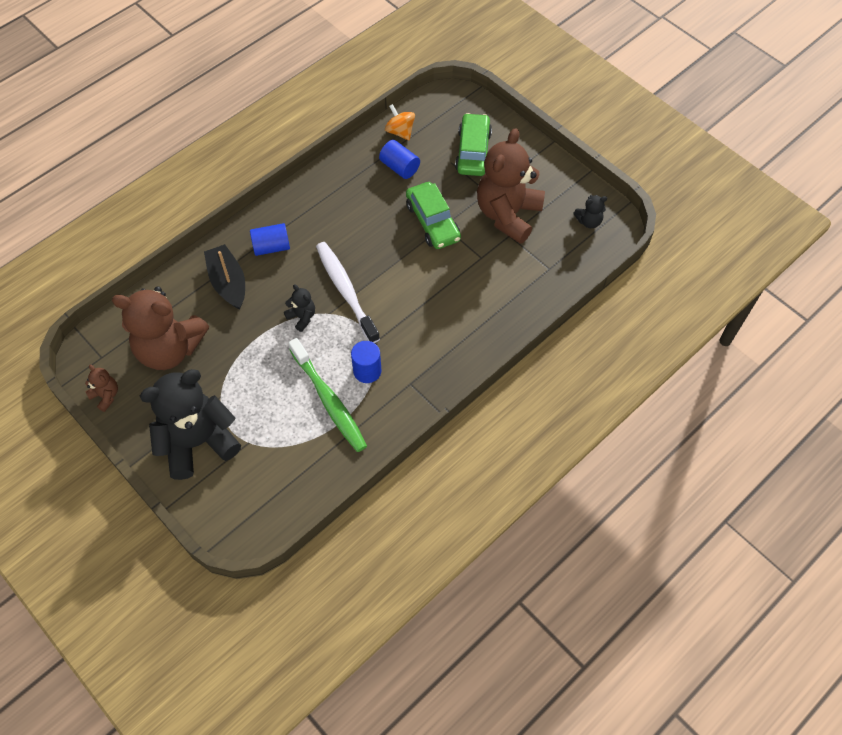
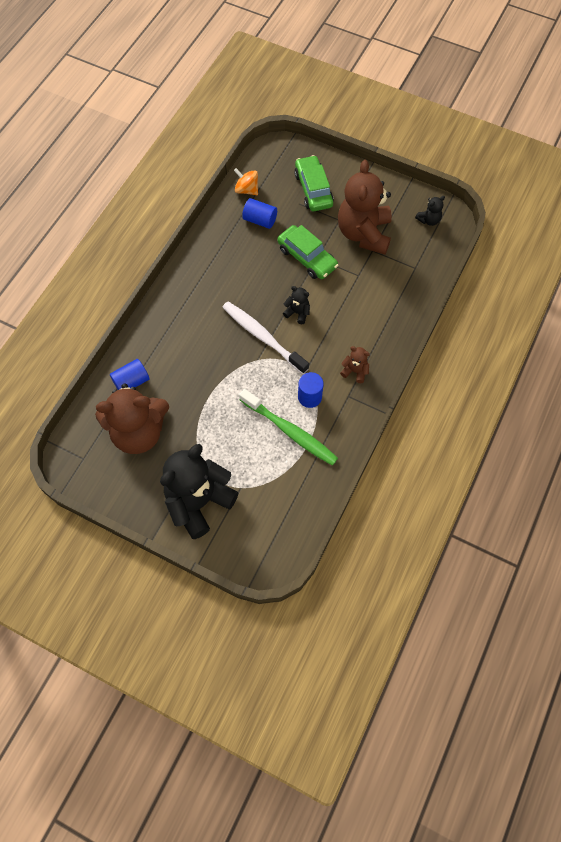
camera: 20 degrees left, 5 degrees up
(106, 396) = (103, 490): brown teddy bear -> brown teddy bear (355, 371)
(228, 283) = (162, 361): black boat -> none
(271, 247) = (184, 319): blue cylinder -> blue cylinder (131, 382)
(302, 317) = (237, 370): black teddy bear -> black teddy bear (297, 313)

